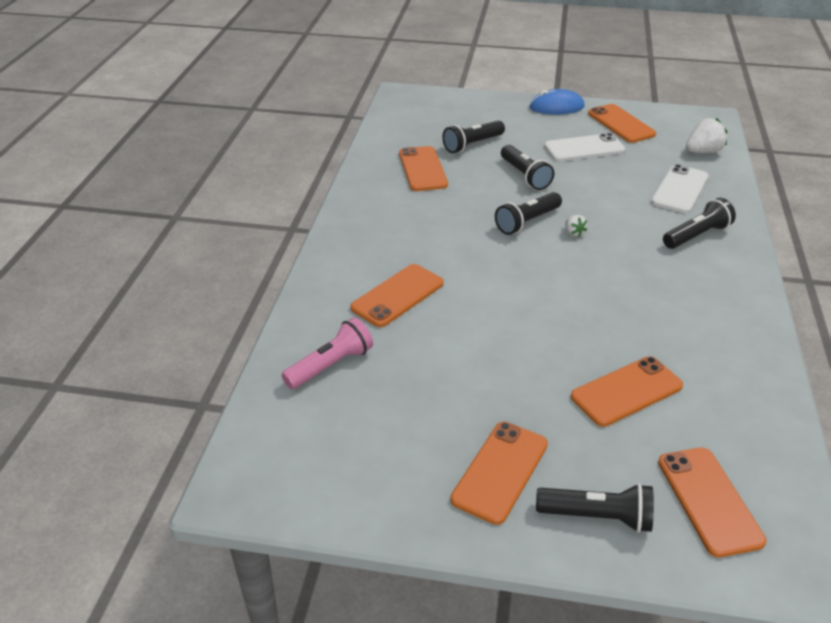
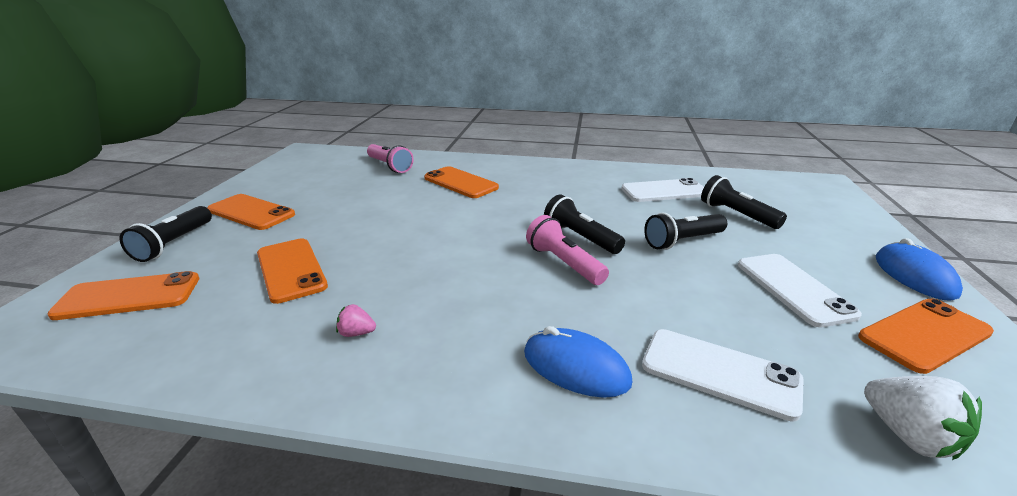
camera: 90 degrees right, 10 degrees down
(422, 169) = (664, 191): orange phone -> white phone
(573, 233) = (564, 263): white strawberry -> pink flashlight
(696, 235) = (575, 367): black flashlight -> blue mouse
(701, 330) = (356, 333): none -> pink strawberry

